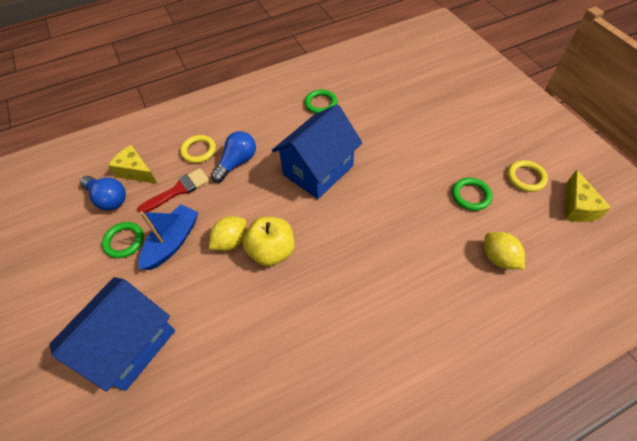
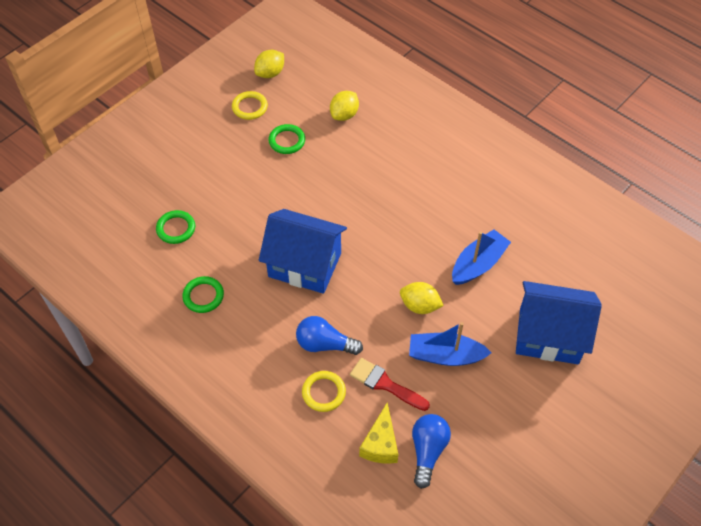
camera: 115 degrees left, 0 degrees up
(124, 241) = (466, 401): green ring -> green ring (176, 229)
(246, 313) = (478, 264): none -> blue boat
(272, 251) = (413, 268): yellow apple -> none
(577, 207) = (270, 73): yellow cheese -> yellow lemon

